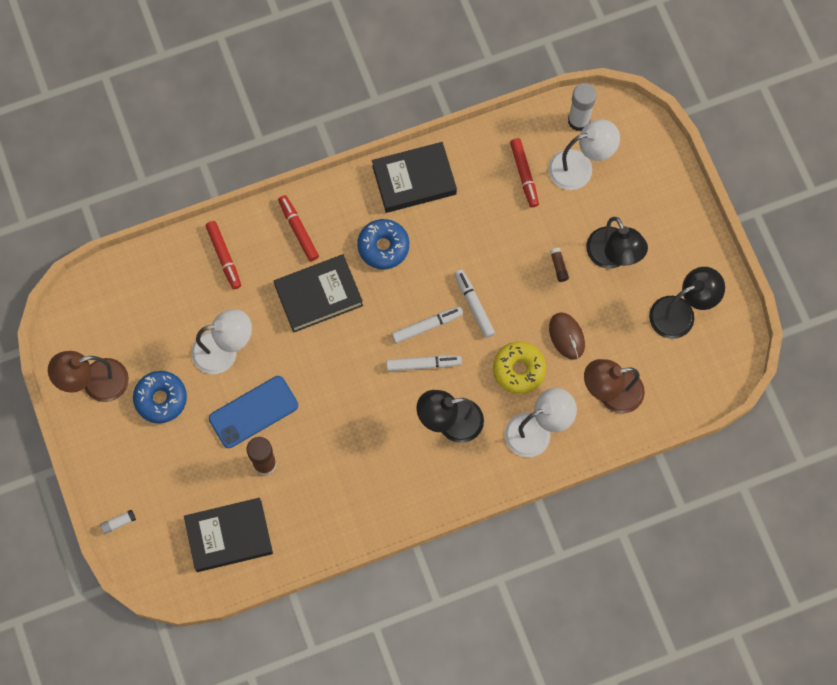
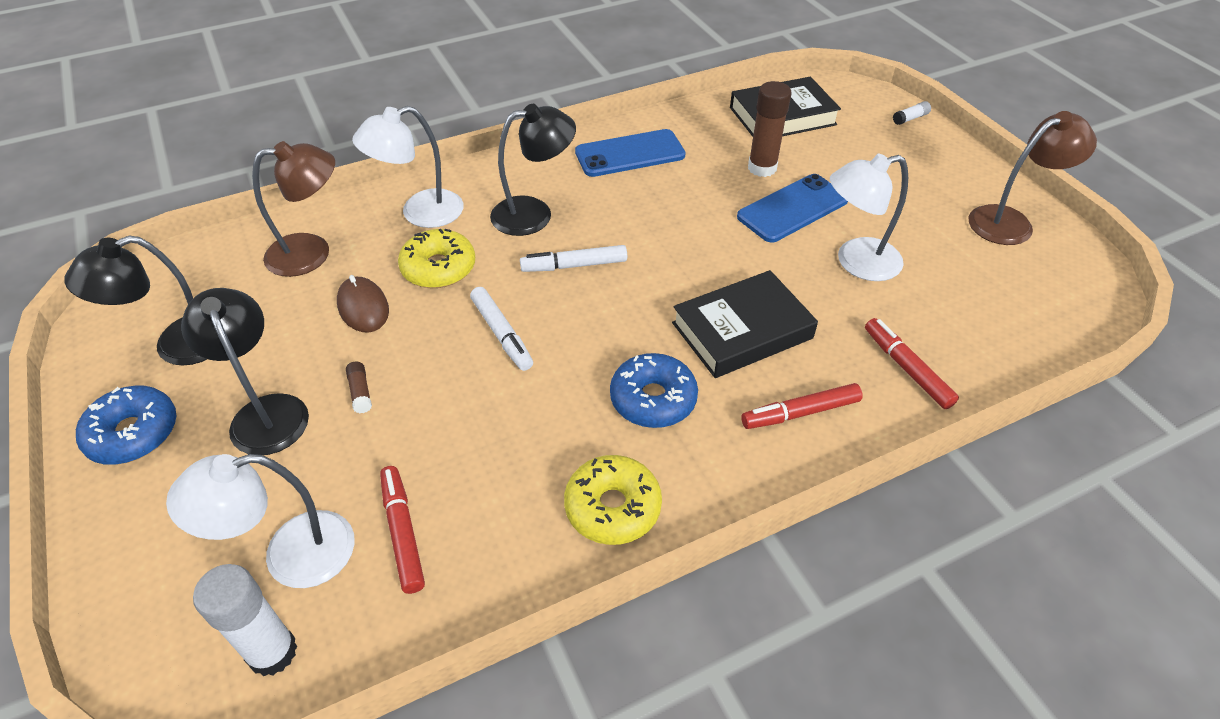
camera: 175 degrees right, 25 degrees down
(161, 399) = (917, 213): blue donut -> blue donut (133, 433)
(298, 230) = (800, 413): red marker -> red marker turned 105 degrees clockwise
(369, 492) = (630, 154): none -> blue phone
(414, 180) = (612, 507): black book -> yellow donut
(427, 326) = (572, 306): white marker -> none

